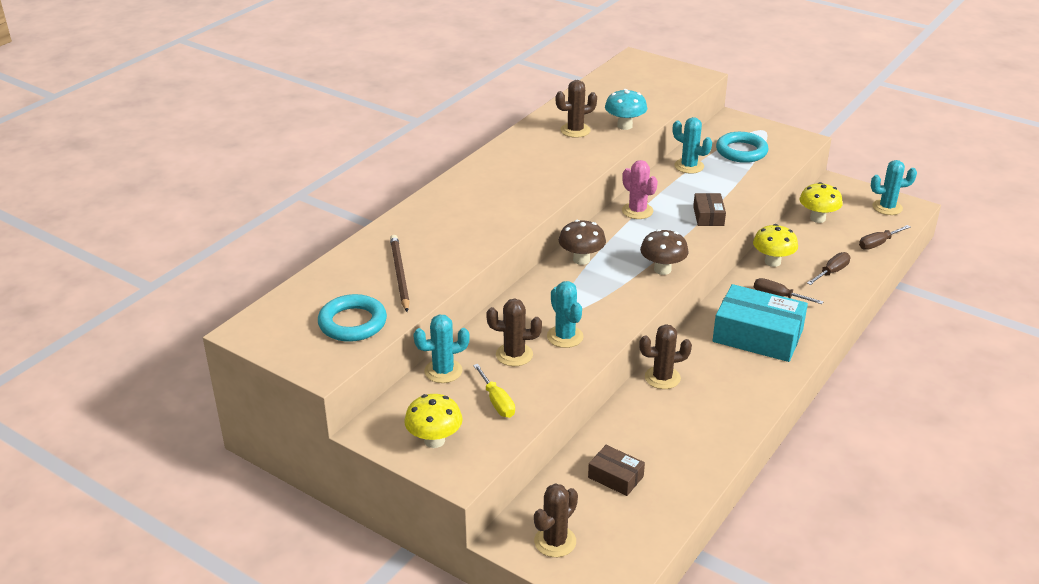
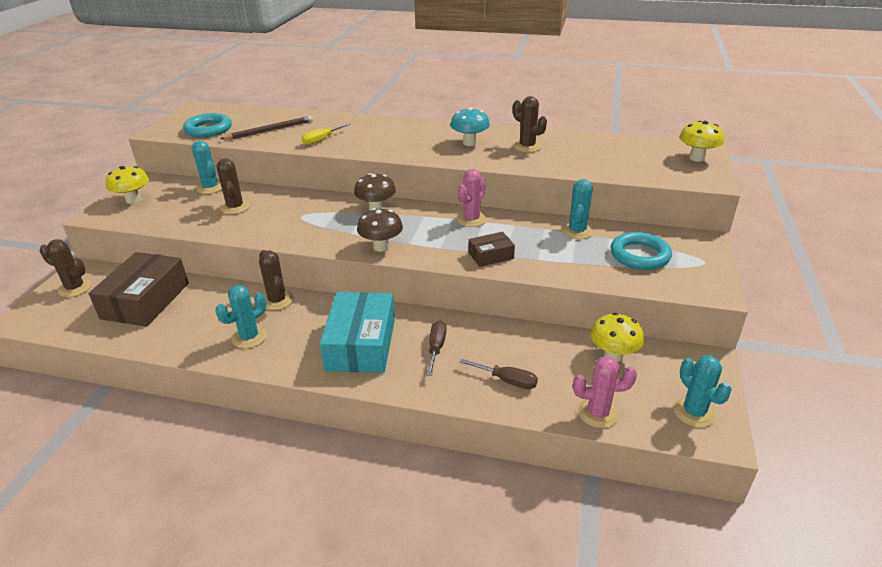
camera: 70 degrees right, 0 degrees up
(497, 402) = (177, 212): yellow screwdriver -> yellow screwdriver (321, 140)
(565, 337) = (264, 222): turquoise cactus -> turquoise cactus (249, 337)
(615, 477) = (145, 300): brown box -> brown box, size x1.98
(624, 126) = (558, 164): turquoise mushroom -> turquoise mushroom (469, 143)
(772, 262) = (498, 335): yellow mushroom -> yellow mushroom (696, 158)
(878, 244) = (598, 413): brown screwdriver -> pink cactus

